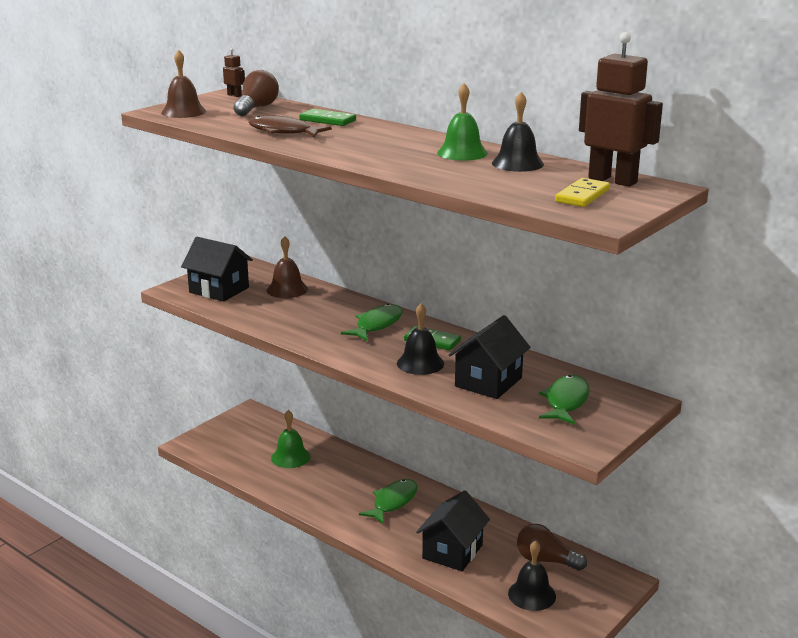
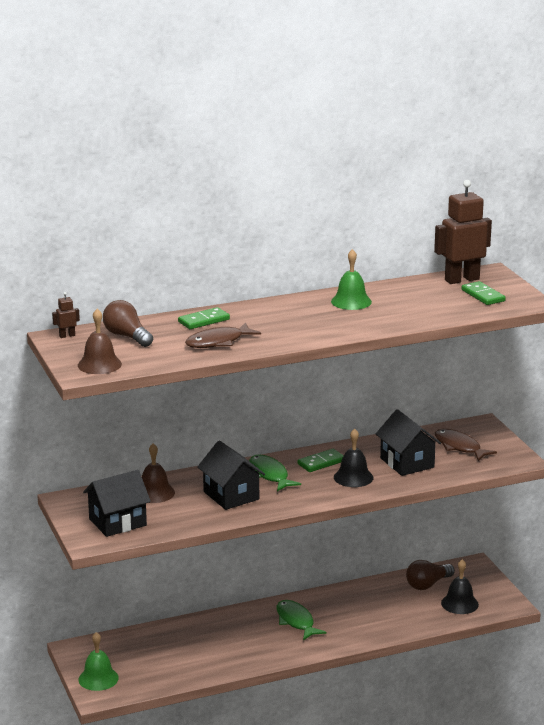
camera: 60 degrees left, 0 degrees up
(290, 457) = (178, 649): green bell -> green bell (98, 678)
(452, 551) = (384, 617): black house -> black house (231, 495)
(517, 163) = (395, 293): black bell -> none
(566, 401) = (459, 447): green fish -> brown fish
(582, 196) = (483, 295): yellow domino -> green domino

